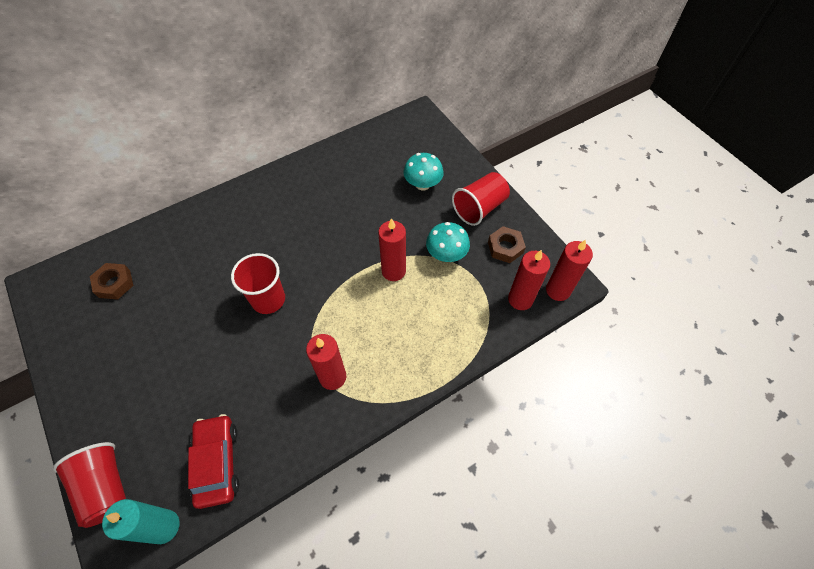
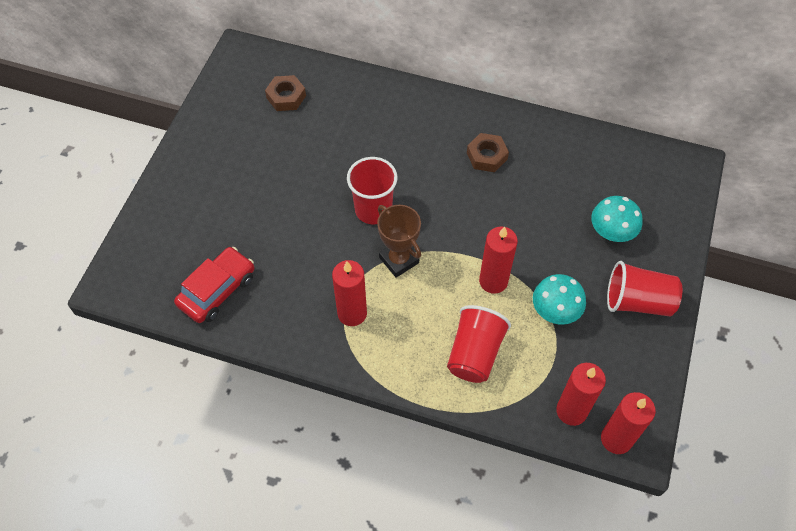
camera: 50 degrees right, 0 degrees up
(106, 487) = (143, 236): red cup -> red cup (474, 353)
(164, 526) = (148, 296): turquoise candle -> none
(322, 314) = (399, 260): none -> brown trophy
(505, 247) = (616, 357): brown nut -> brown nut (487, 156)

